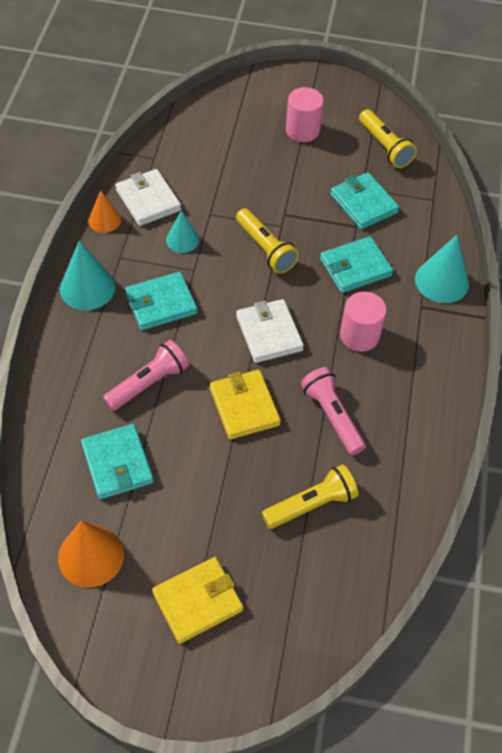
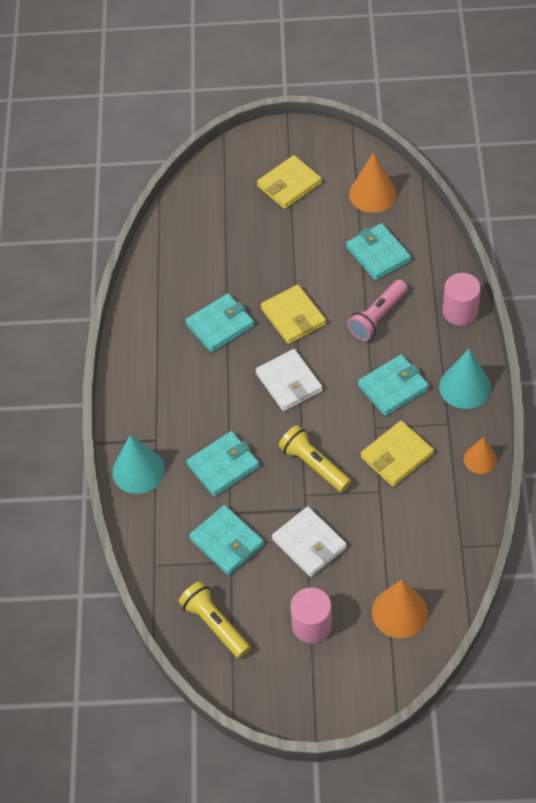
camera: 175 degrees right, 0 degrees up
(148, 200) = (447, 492): white wallet -> white wallet (309, 543)
(182, 240) = (396, 456): turquoise cone -> yellow wallet
(226, 124) = (399, 612): none -> orange cone
(311, 504) = (223, 259): yellow flashlight -> none
(332, 416) = (220, 325): pink flashlight -> turquoise wallet
(359, 335) = (208, 398): pink cylinder -> pink cylinder (460, 311)

